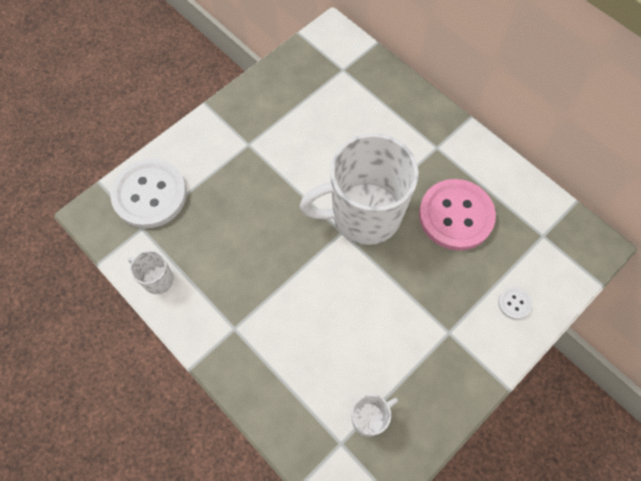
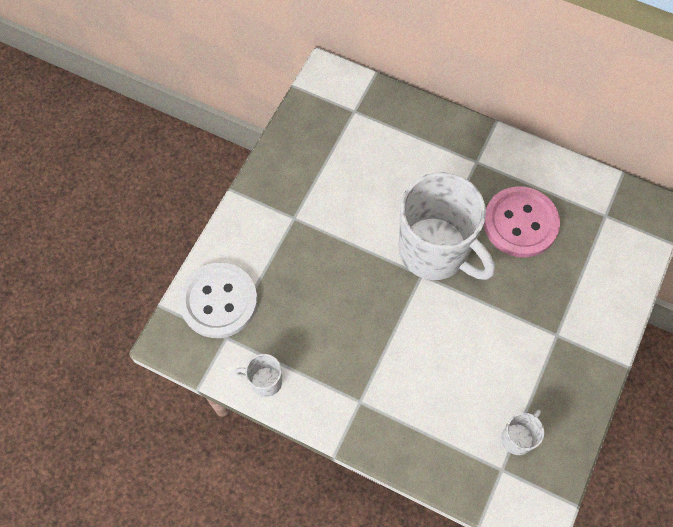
camera: 20 degrees left, 0 degrees up
(363, 215) = (435, 251): white mug -> white mug turned 105 degrees counterclockwise
(514, 303) = (604, 288): white button -> none

